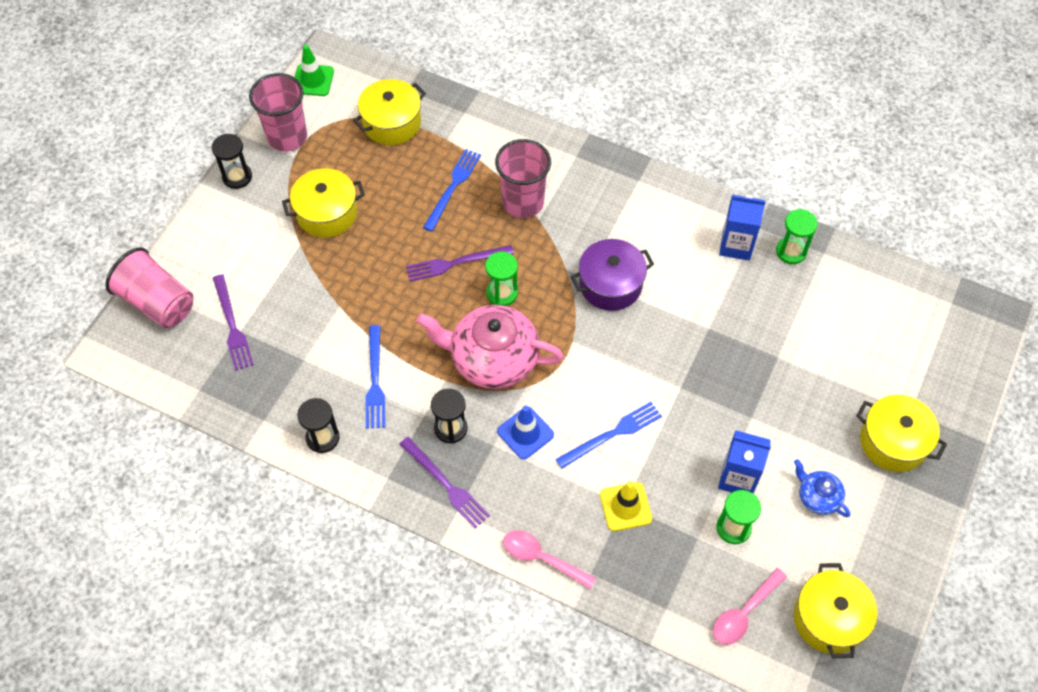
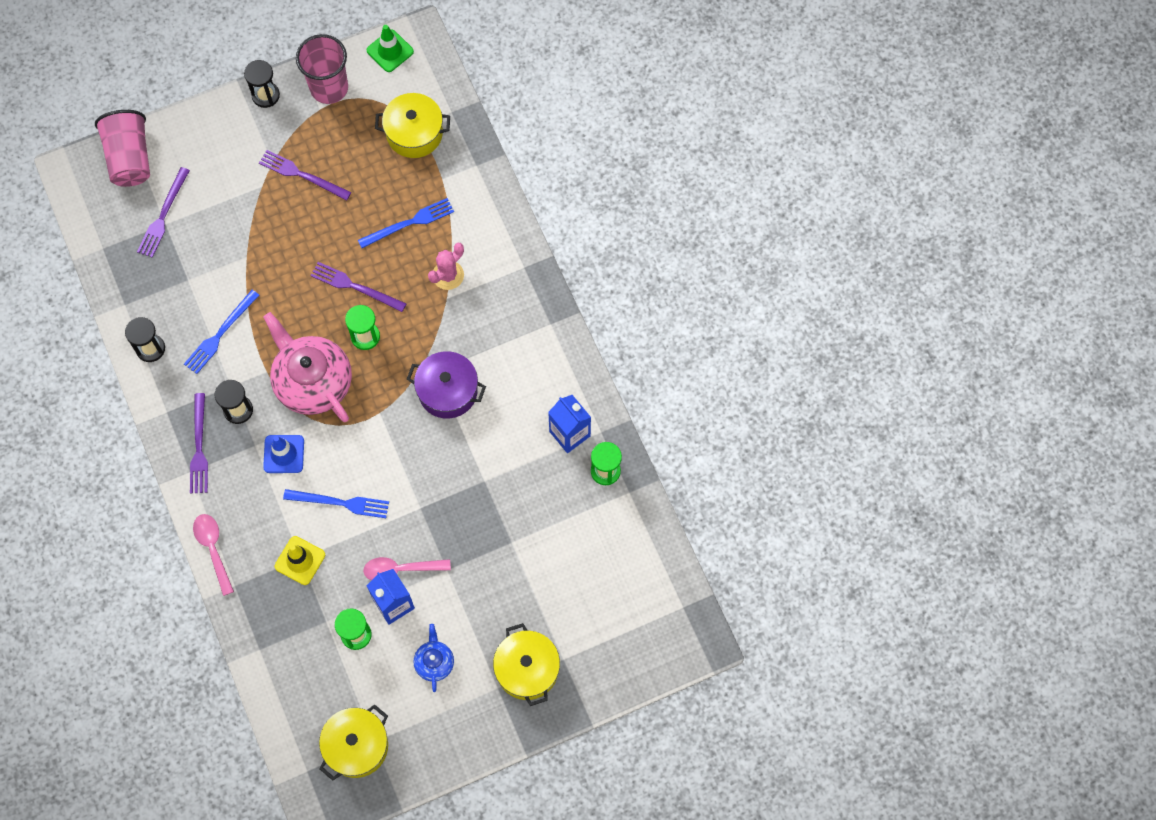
camera: 40 degrees right, 10 degrees up
(327, 213) = (302, 175): yellow pot -> purple fork
(523, 202) = (448, 275): pink cup -> pink cactus
(744, 613) = (306, 695): pink spoon -> pink spoon (401, 569)

